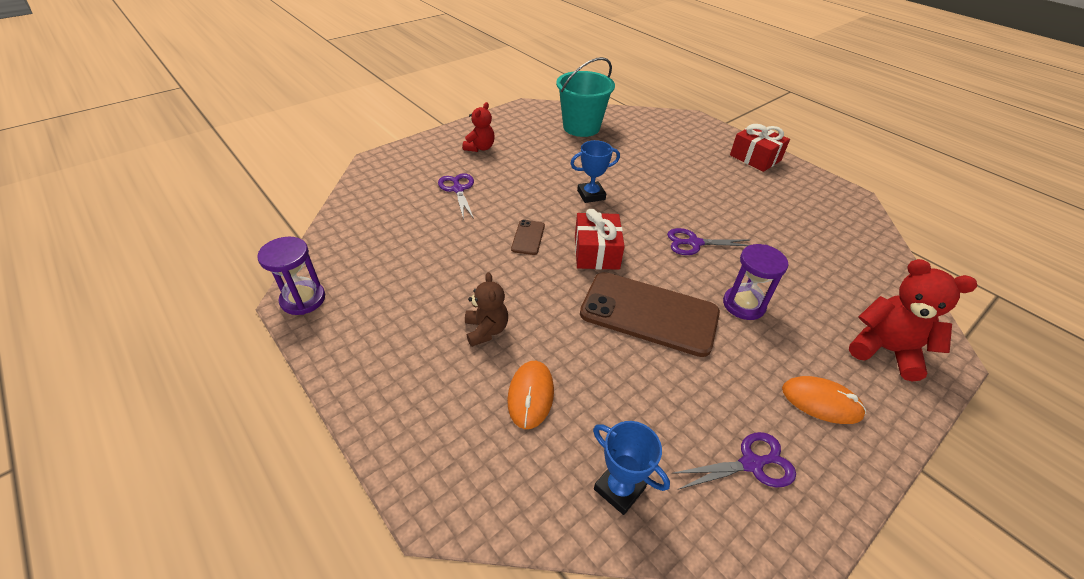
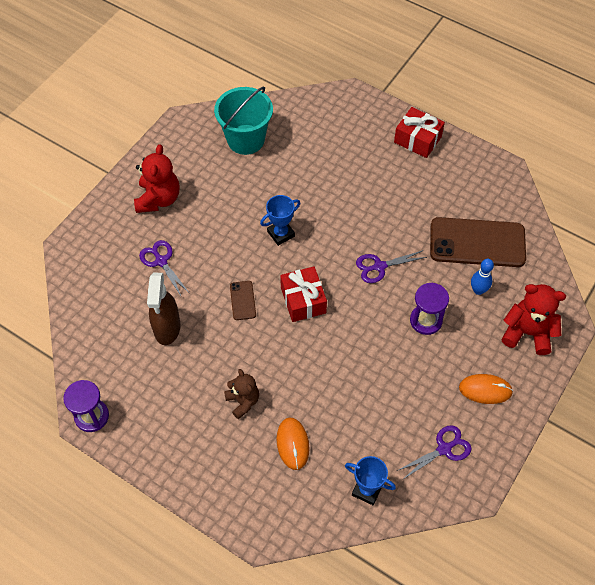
camera: 15 degrees left, 15 degrees up
(434, 242) = (167, 328): none -> brown spray bottle
(480, 148) = (158, 199): red teddy bear -> red teddy bear, size x1.55
(649, 313) = (357, 350): brown phone -> brown phone (477, 242)
(816, 291) = (478, 290): none -> blue bowling pin

